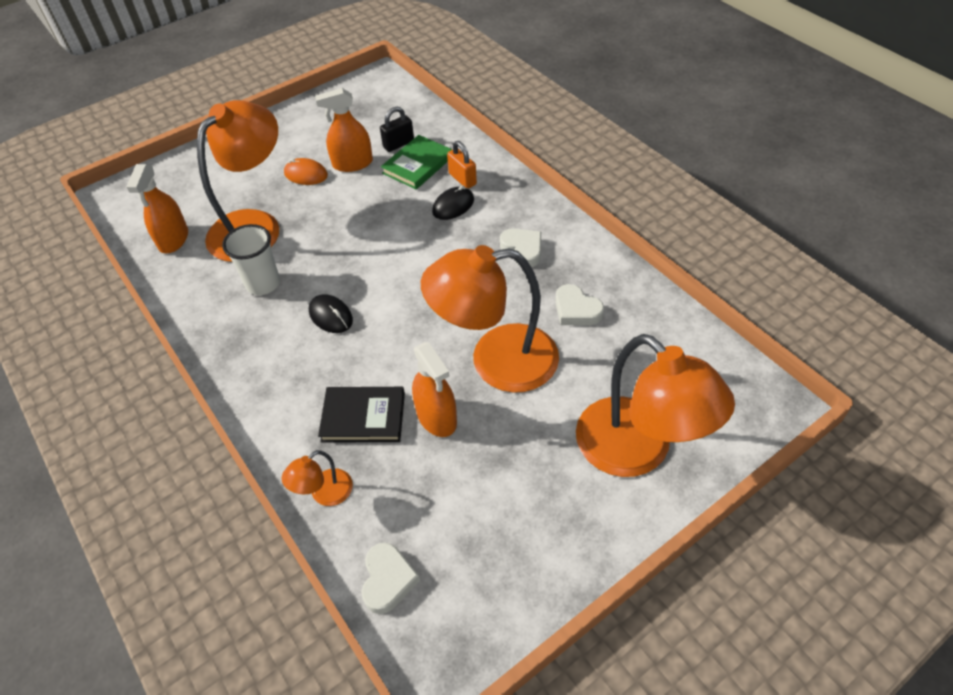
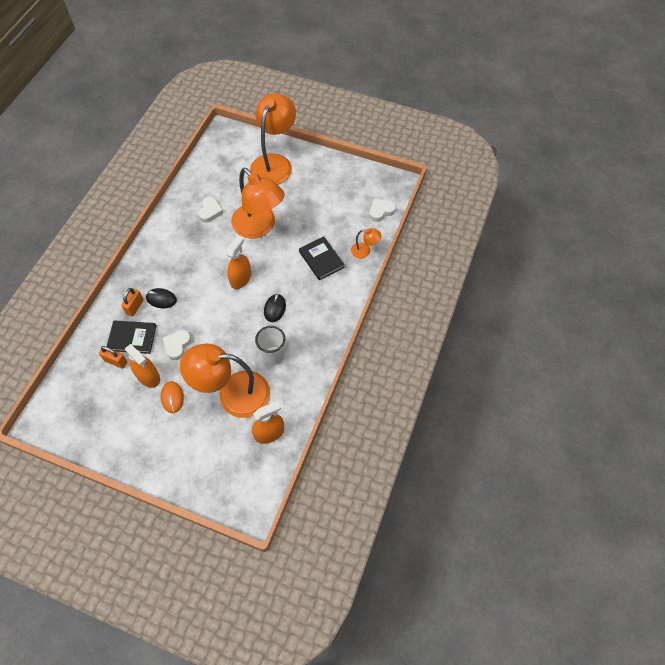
camera: 125 degrees left, 10 degrees up
(398, 144) = (116, 361): black padlock -> orange padlock
(418, 165) = (132, 338): green book -> black book
(436, 417) = (303, 233): orange spray bottle -> orange spray bottle (240, 278)
(522, 250) = (180, 250): white heart -> white heart (177, 345)

